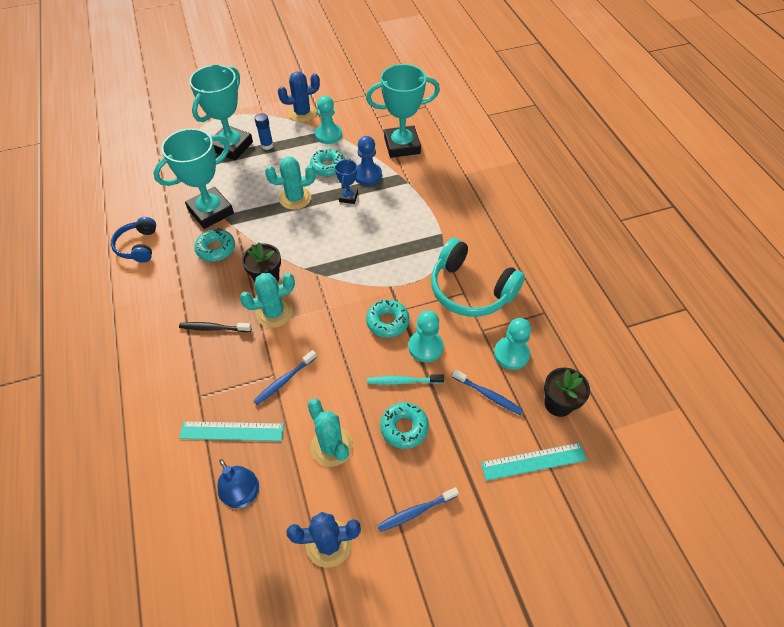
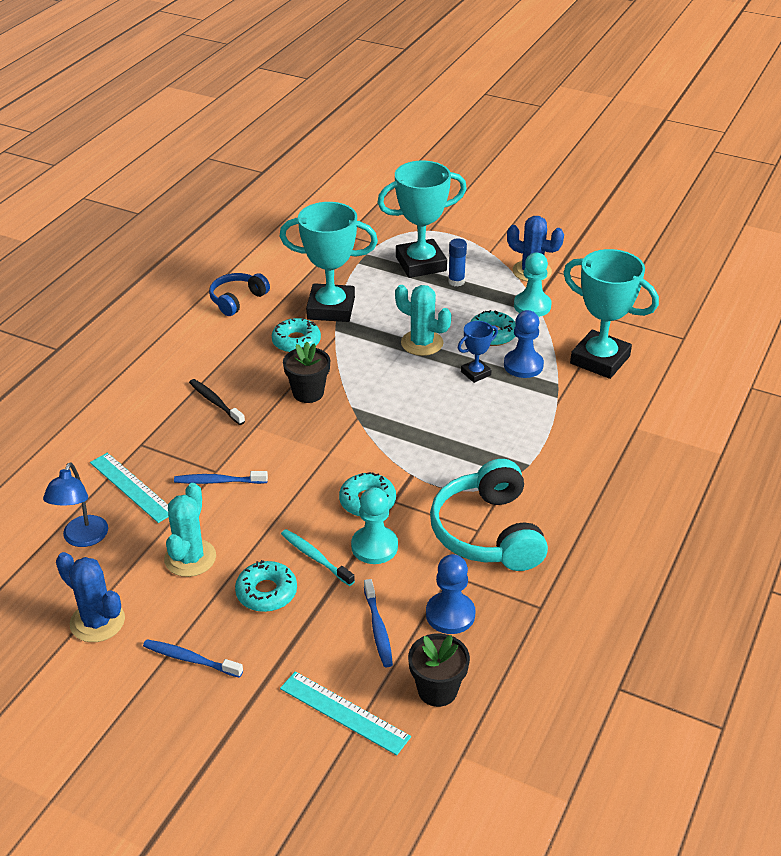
camera: 45 degrees right, 15 degrees down
(274, 312) = (278, 424): turquoise cactus -> none
(511, 354) = (450, 614): turquoise pawn -> blue pawn

